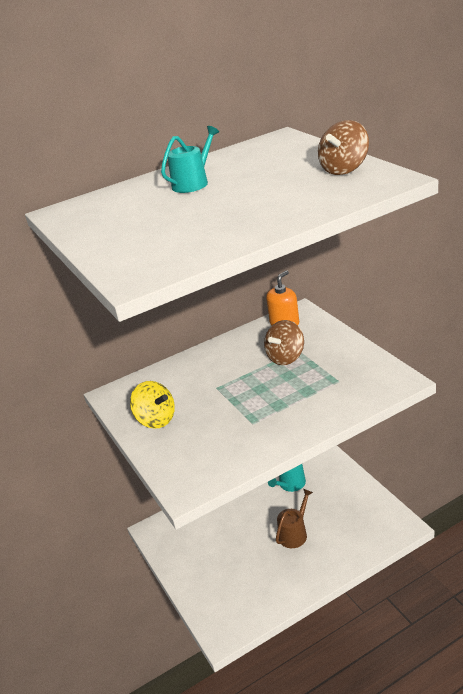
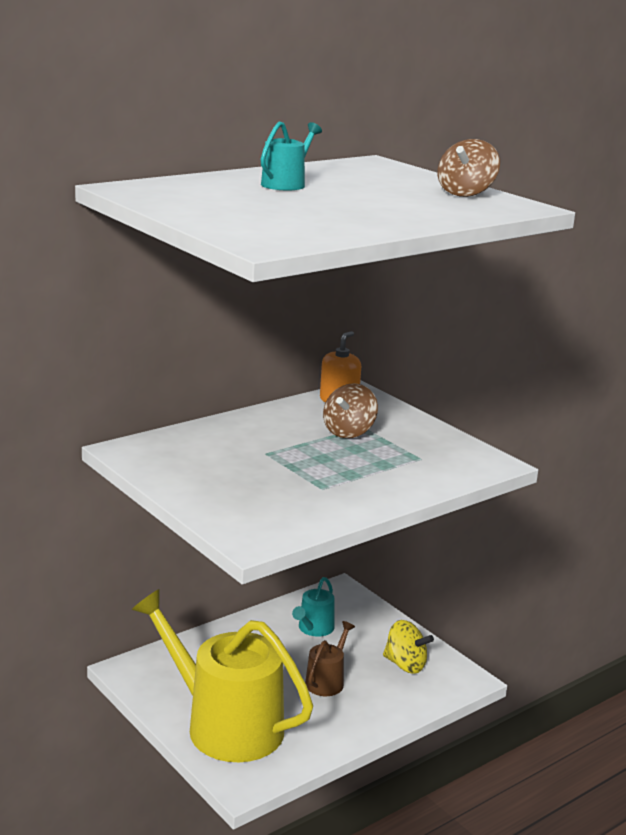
camera: 15 degrees left, 10 degrees down
(156, 419) = (192, 477): yellow spinning top -> yellow spinning top (405, 665)
(216, 579) = (225, 725): none -> yellow watering can

